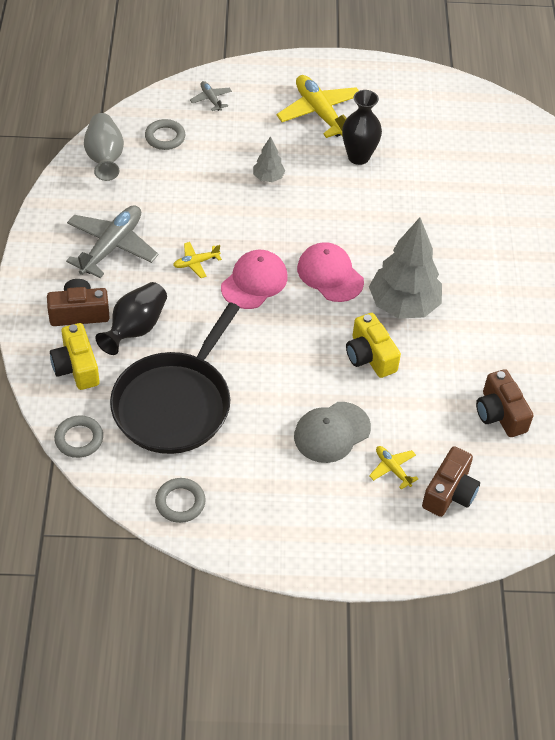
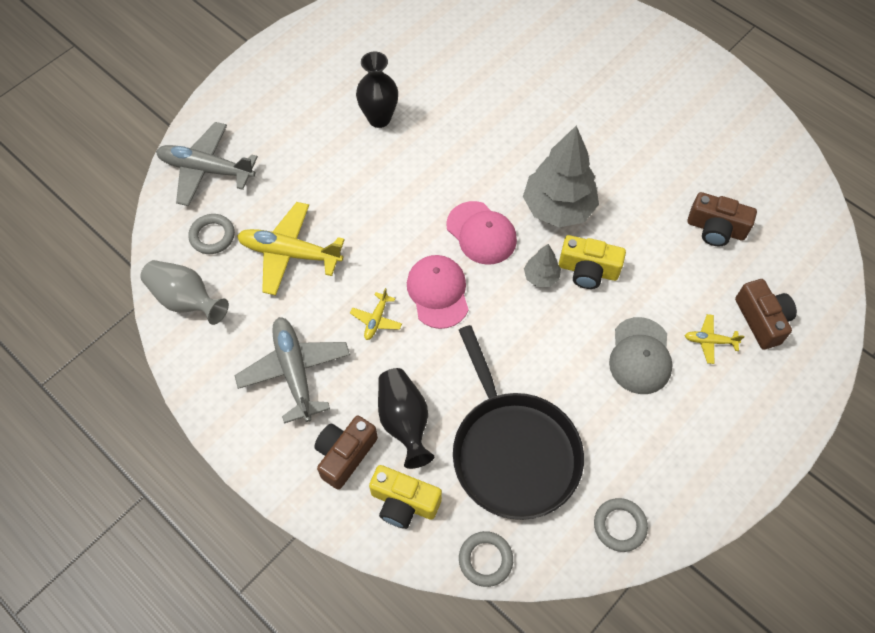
camera: 45 degrees left, 10 degrees up
(211, 99) = (206, 170): grey plane -> grey plane, size x2.08
(268, 178) = (337, 196): grey tree -> grey tree (541, 277)
(319, 113) = (305, 107): yellow plane -> yellow plane (290, 253)
(330, 274) = (481, 233): pink cap -> pink cap turned 135 degrees counterclockwise

